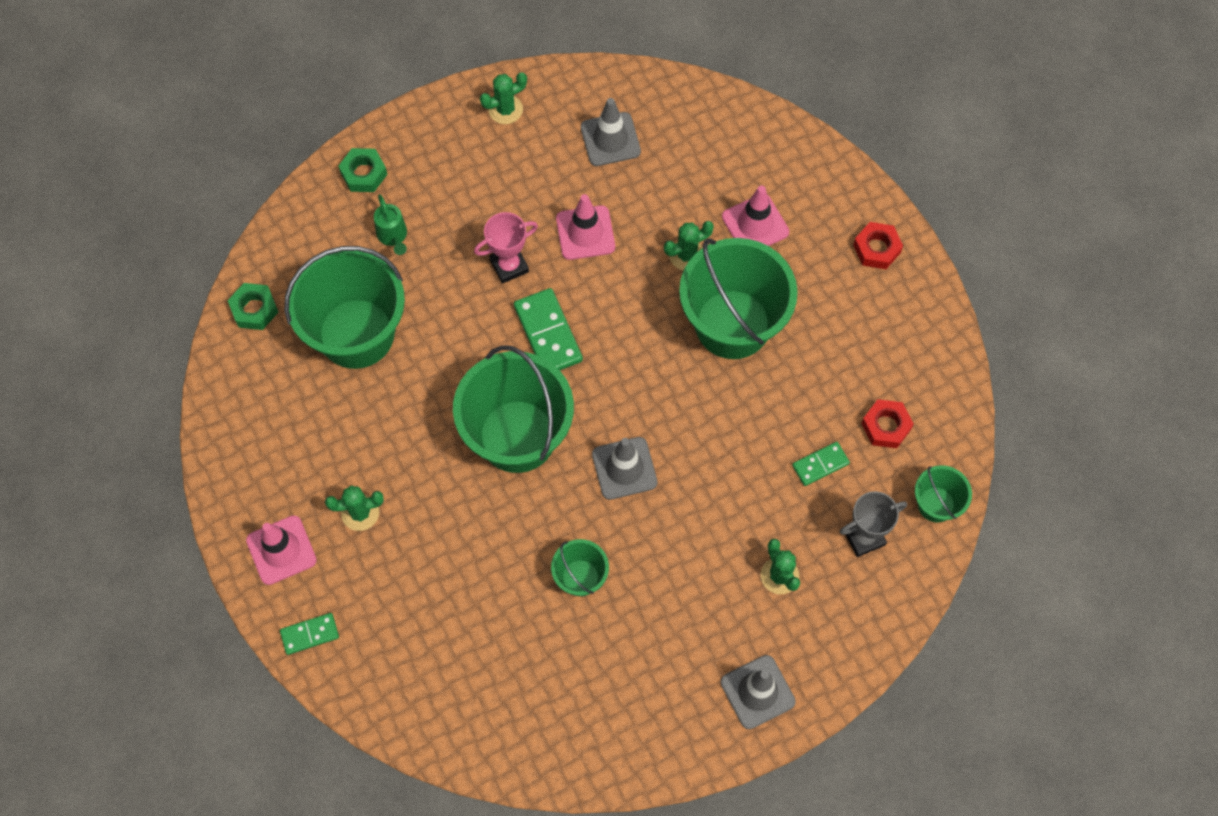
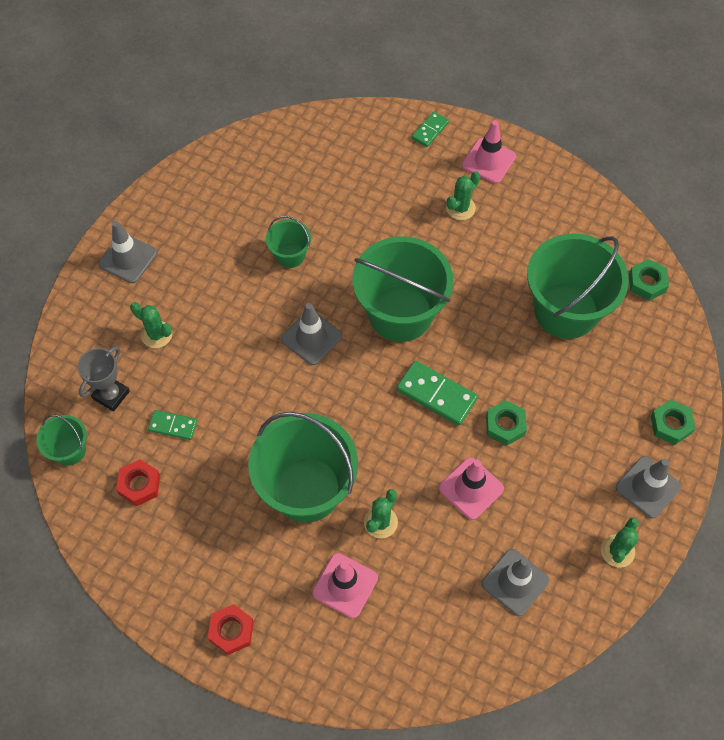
camera: 145 degrees right, 5 degrees down
(393, 236) = (605, 392): green watering can -> none
(433, 139) = (648, 487): none -> grey traffic cone
(509, 266) = (505, 425): pink trophy -> green nut
(820, 465) = (173, 426): green domino -> green domino turned 75 degrees clockwise

